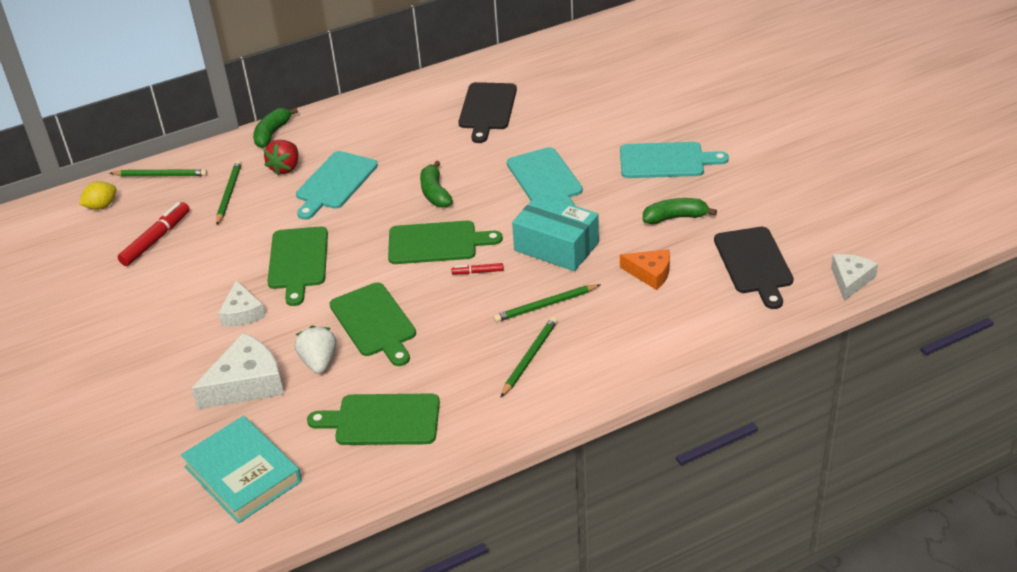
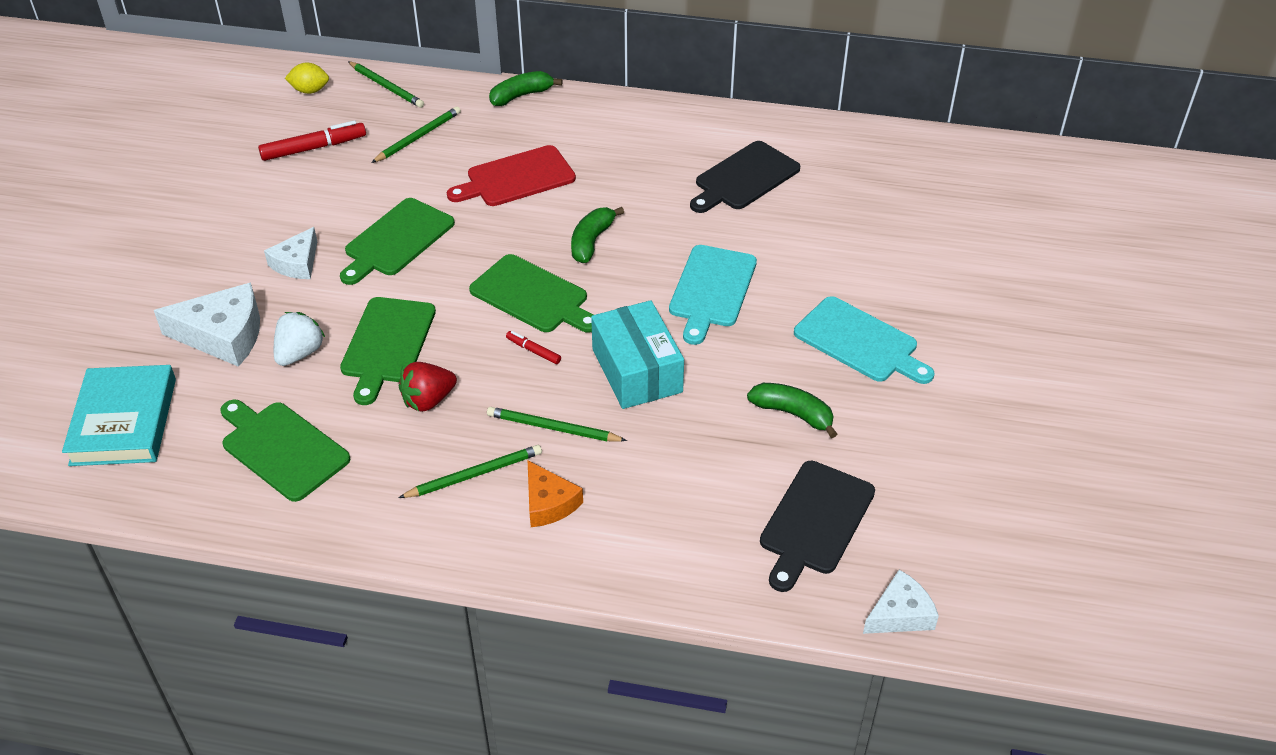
camera: 35 degrees right, 5 degrees up
(285, 168) = (492, 138): red strawberry -> red strawberry (428, 400)
(334, 183) = (516, 178): turquoise cutting board -> red cutting board
(650, 273) = (693, 461): orange cheese -> orange cheese (548, 503)

